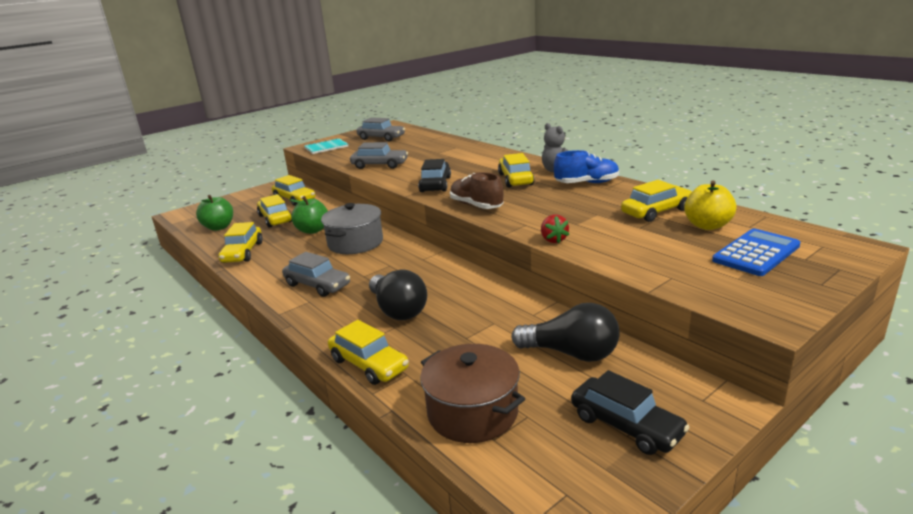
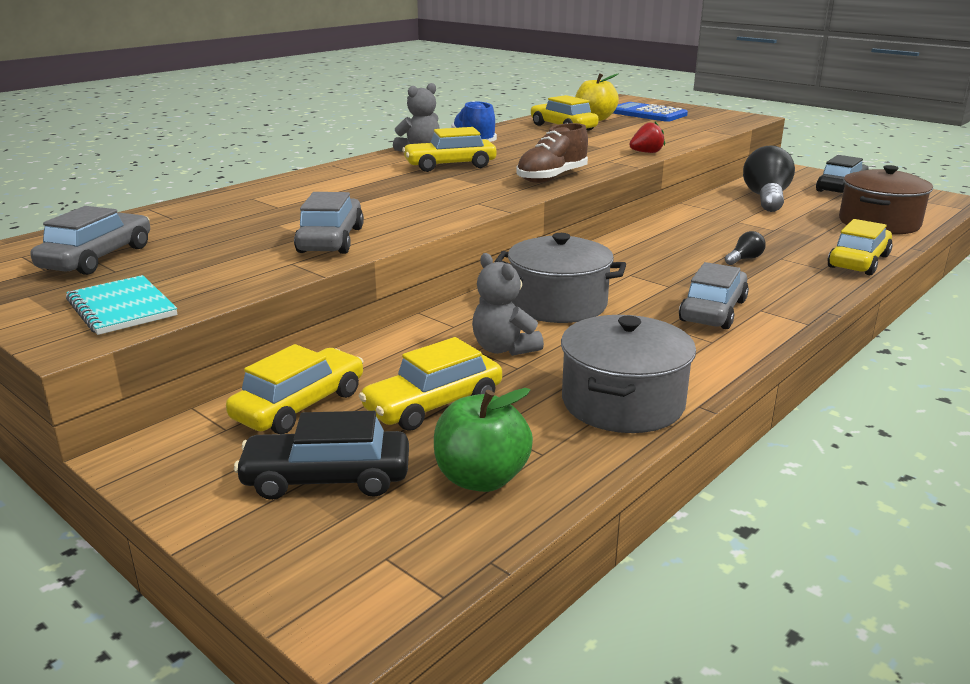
camera: 100 degrees left, 0 degrees up
(243, 252) = (622, 402): yellow car -> grey pot
(313, 230) = (504, 348): green apple -> grey teddy bear
(398, 310) = (744, 259): black light bulb -> black light bulb, size x0.45
(435, 184) = (461, 199): black car -> black car (327, 478)

